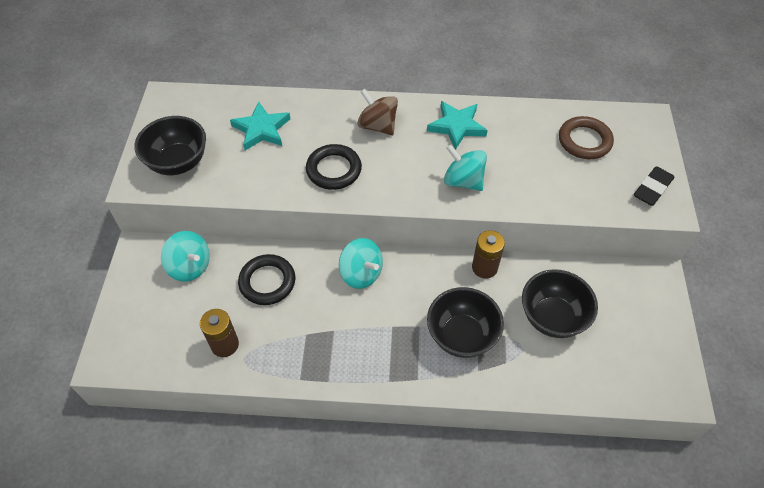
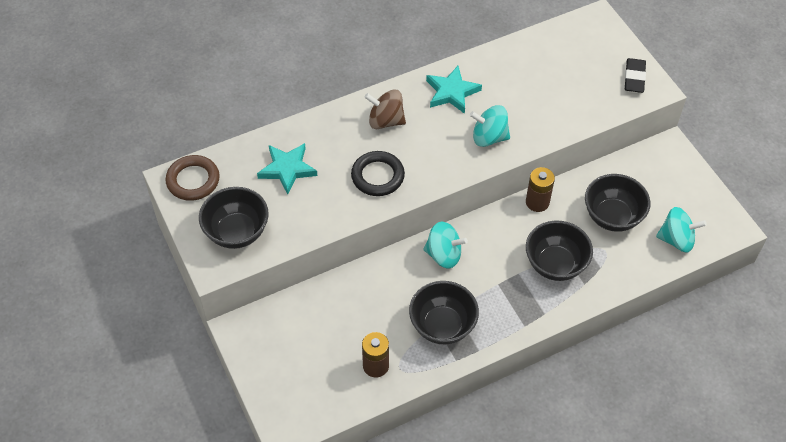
camera: 30 degrees left, 0 degrees up
(190, 266) = (295, 320): turquoise spinning top -> turquoise spinning top (676, 240)
(267, 282) = (372, 299): black ring -> none
(311, 339) = (442, 326): none -> black bowl
(584, 141) = (560, 60): brown ring -> brown ring (193, 180)

